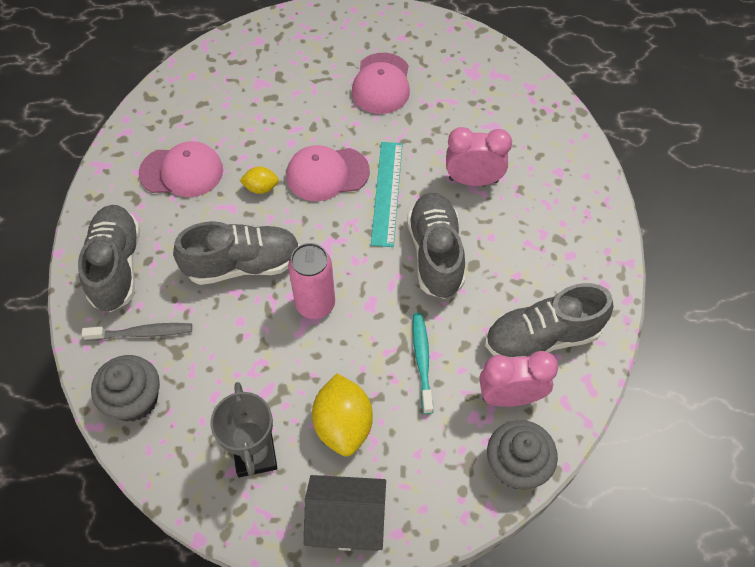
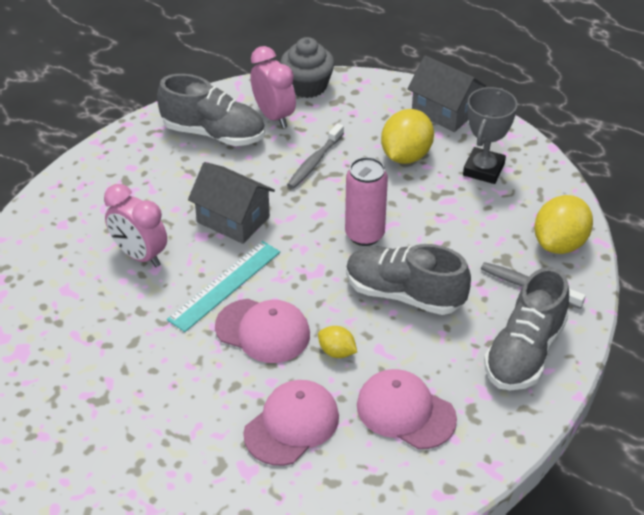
camera: 145 degrees left, 15 degrees down
(134, 399) = (559, 243): grey cupcake -> yellow lemon
(381, 84) = (122, 392): pink cap -> pink cap (291, 425)
(422, 360) = (314, 162): turquoise toothbrush -> grey toothbrush
(435, 254) = (233, 219): grey shoe -> grey house
(510, 397) = (274, 116): pink clock -> pink clock turned 150 degrees counterclockwise

